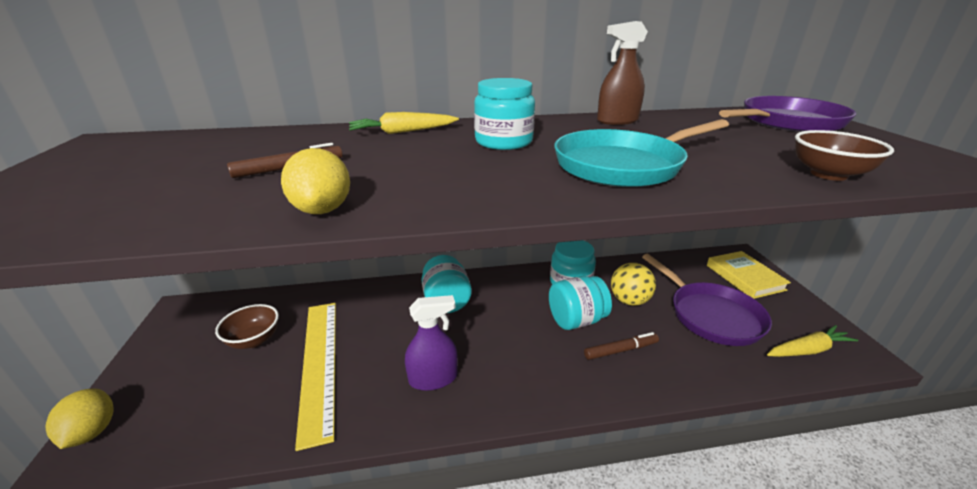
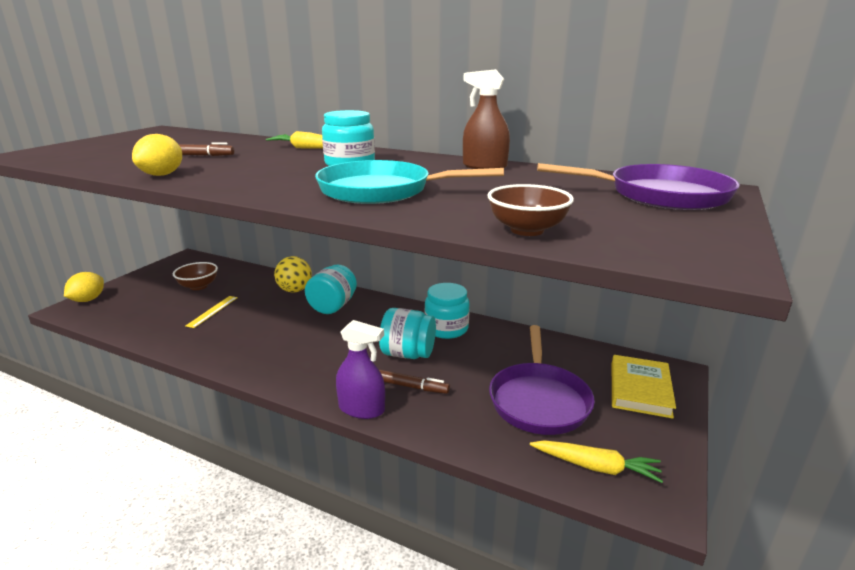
camera: 35 degrees right, 5 degrees down
(319, 363) = (212, 311): yellow ruler -> yellow ruler, size x0.45
(433, 378) = (259, 345): purple spray bottle -> purple spray bottle (362, 409)
(629, 301) = (477, 359): yellow ball -> yellow ball (295, 290)

